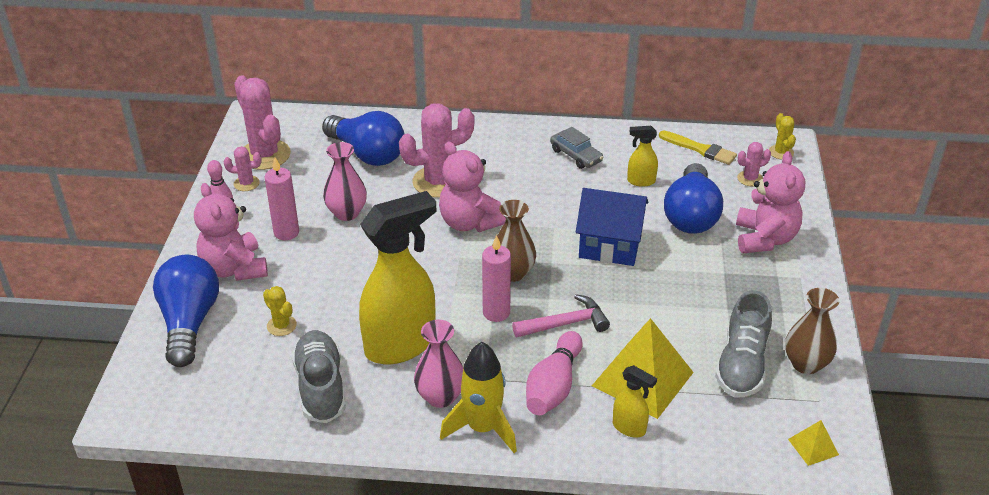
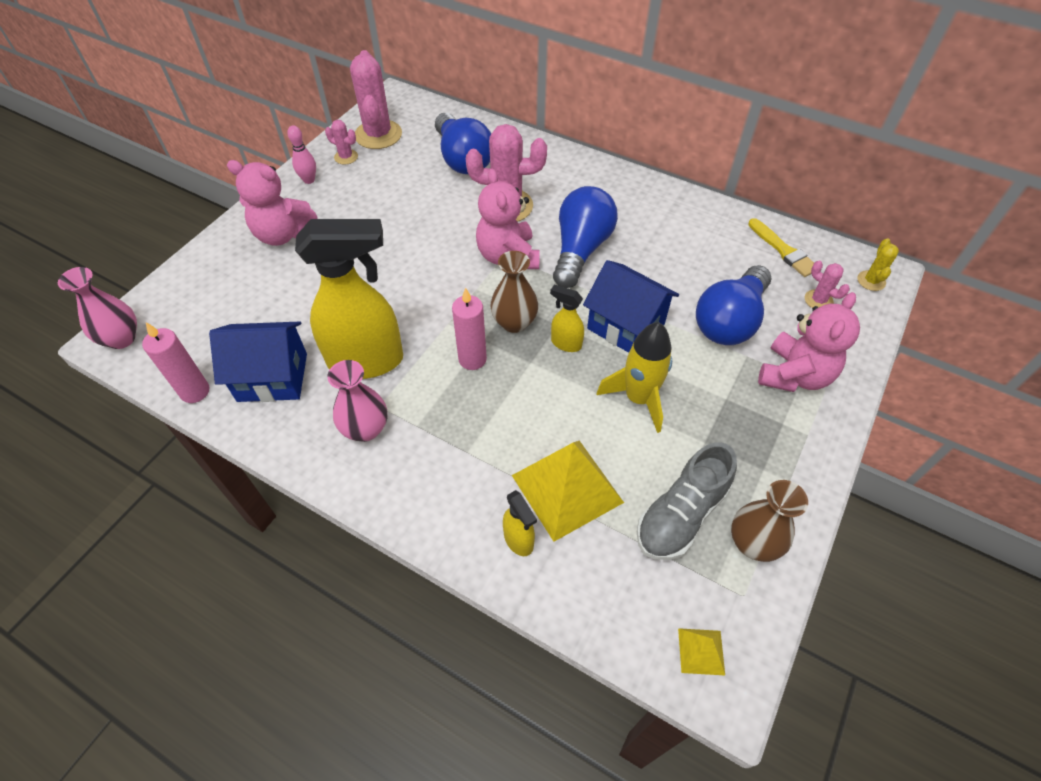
camera: 25 degrees right, 15 degrees up
(189, 323) = (214, 273): blue light bulb -> blue light bulb (580, 250)
(234, 269) = (283, 234): pink teddy bear -> pink teddy bear turned 75 degrees counterclockwise
(281, 326) = (282, 303): yellow cactus -> none
(286, 232) = (346, 214): pink candle -> pink candle (195, 391)
(321, 387) = (272, 377): grey shoe -> blue house
(347, 213) = (408, 211): pink vase -> pink vase (122, 338)
(482, 428) = (381, 479): yellow rocket -> yellow rocket (638, 398)
(553, 386) = (475, 461): pink bowling pin -> none
(565, 324) = (529, 396): pink hammer -> none
(576, 155) = (652, 218): grey car -> none
(640, 181) = (700, 266): yellow spray bottle -> yellow spray bottle (565, 343)
(750, 179) = (818, 300): pink cactus -> pink cactus turned 45 degrees clockwise

